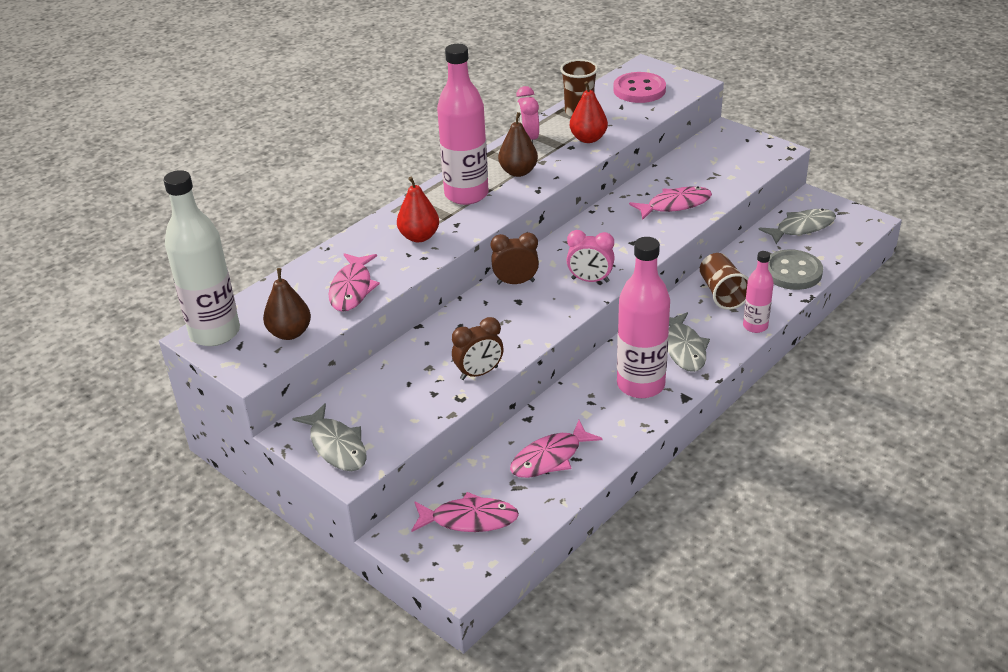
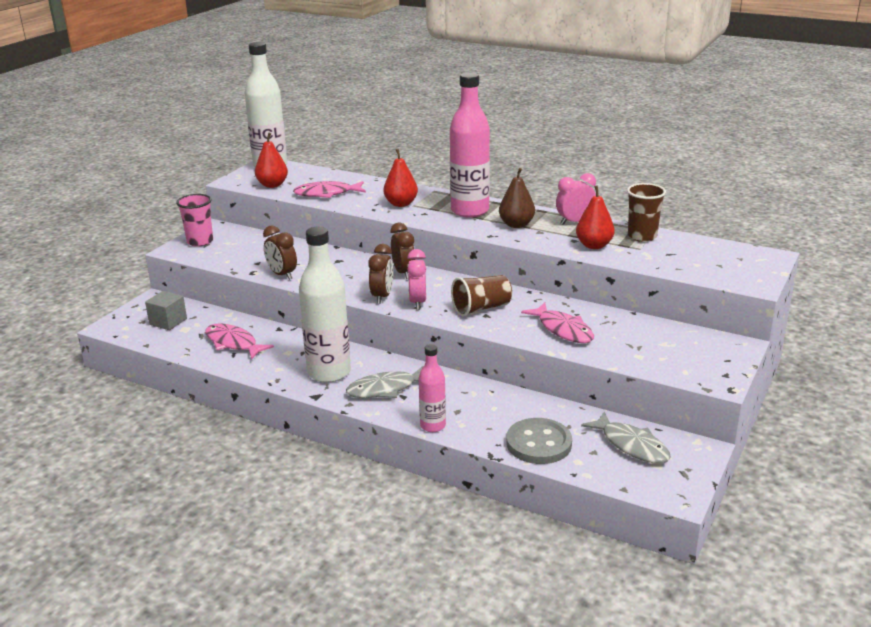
camera: 75 degrees right, 10 degrees down
(290, 333) = (272, 185): brown pear -> red pear
(336, 446) = (200, 241): grey fish -> pink cup
(469, 519) = (168, 321): pink fish -> grey cube
(567, 302) = (382, 296): none -> brown clock
(639, 90) = (712, 258): pink button -> none
(640, 385) = (329, 372): pink bottle -> white bottle
(722, 293) = (481, 403): brown cup -> brown cup (481, 308)

